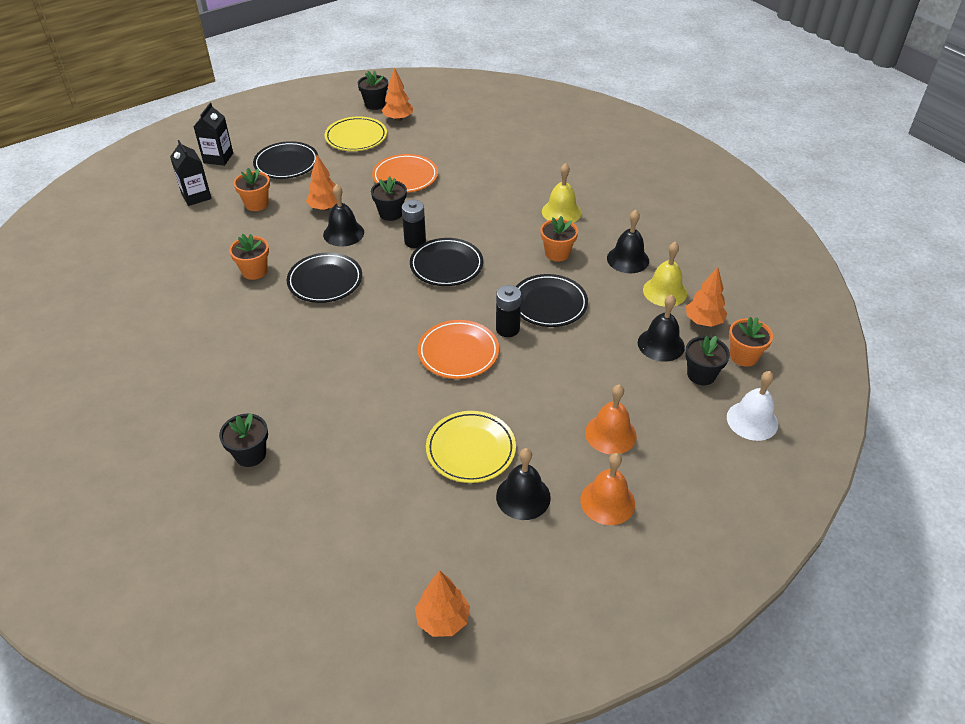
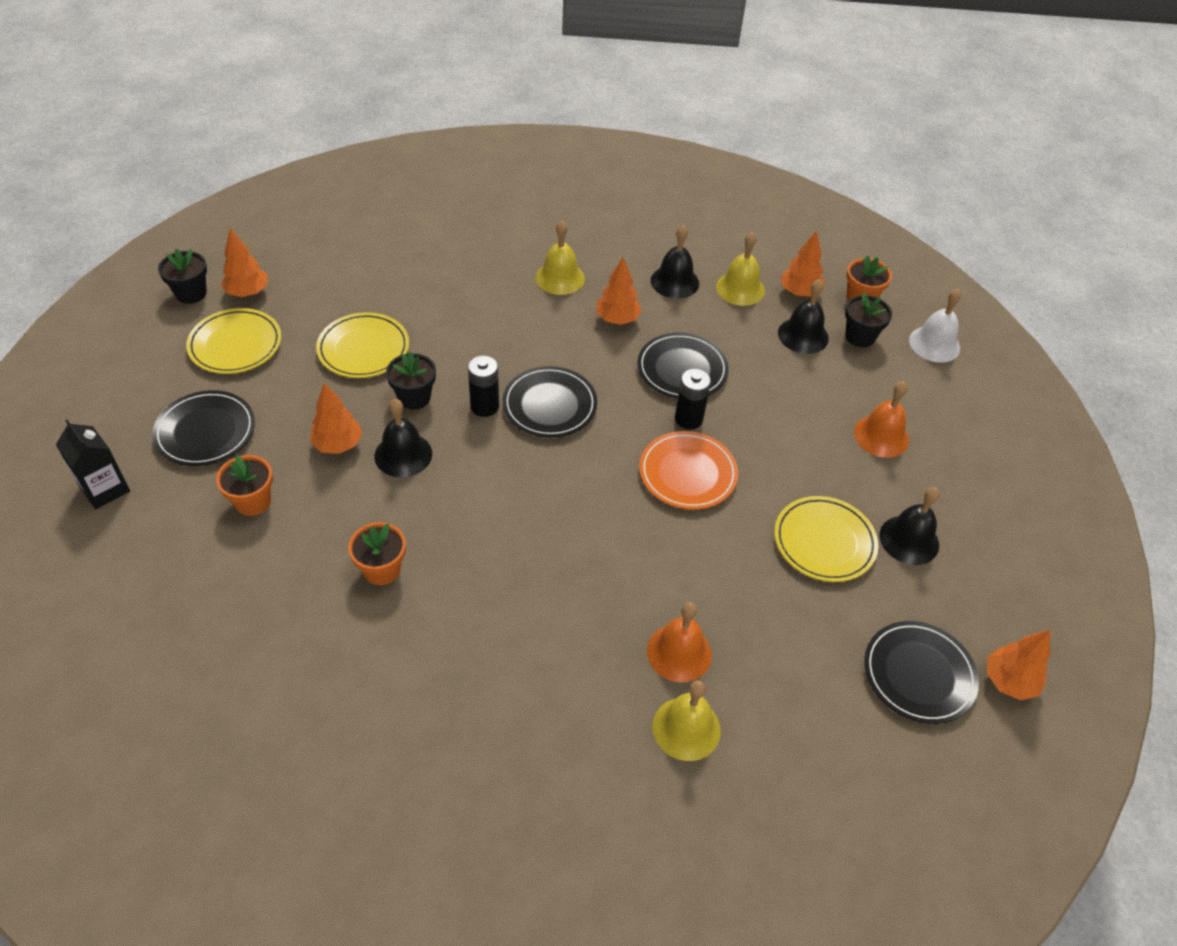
camera: 55 degrees left, 5 degrees up
(196, 196) = (160, 552): black carton -> none
(250, 454) = (686, 728): black flower pot -> yellow bell
(325, 281) = (469, 515): black plate -> black plate (918, 674)
(405, 177) = (363, 349): orange plate -> yellow plate
(557, 253) = (617, 319): orange flower pot -> orange tree
(607, 501) = (955, 487): orange bell -> orange bell (679, 652)

